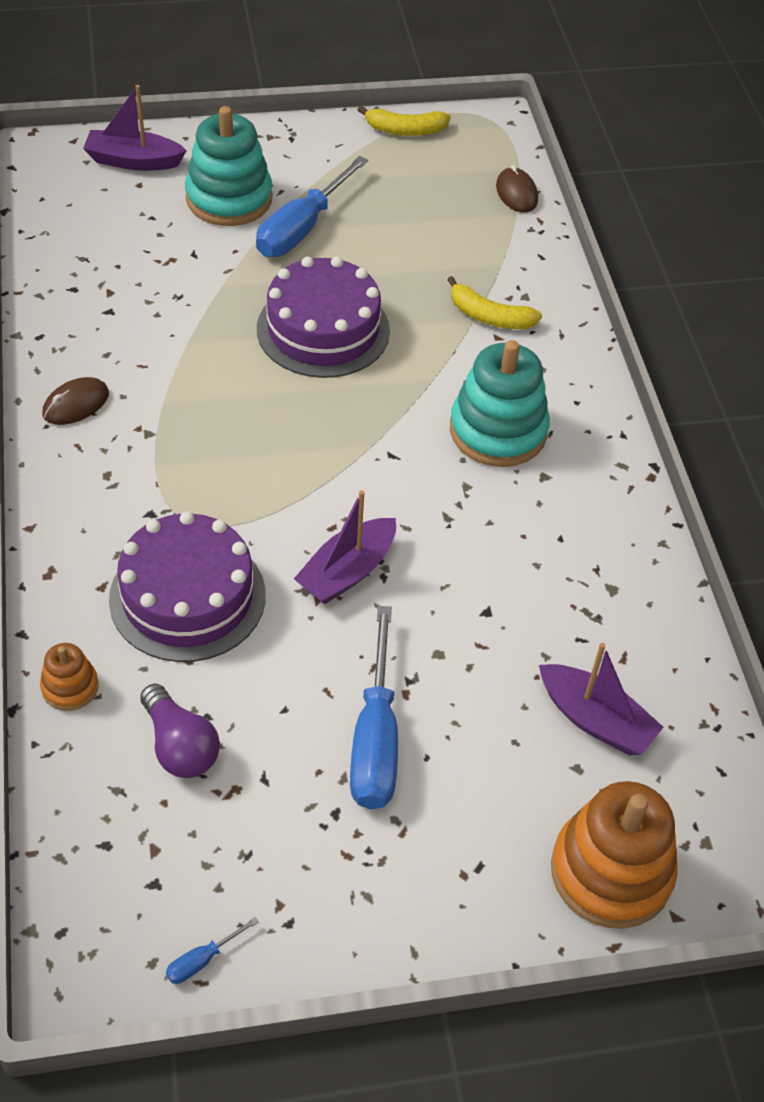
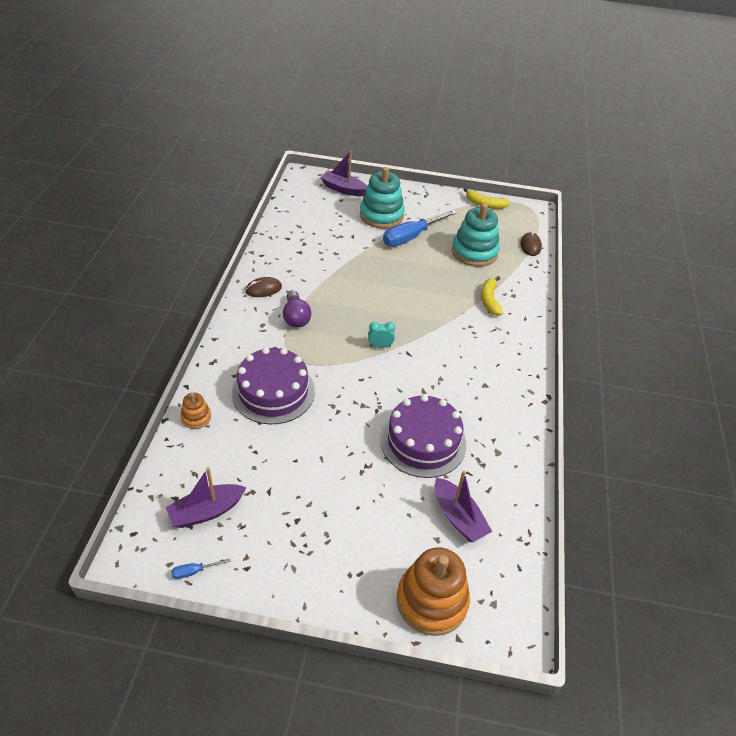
camera: 20 degrees right, 5 degrees down
(180, 746) = (235, 462): purple light bulb -> purple light bulb (296, 317)
(323, 330) = (400, 285): purple cake -> purple cake (423, 441)
(338, 456) = (380, 346): none -> turquoise clock
(347, 572) = (359, 403): purple boat -> purple boat (206, 511)
(375, 739) = (335, 489): blue screwdriver -> none
(489, 316) = (489, 300): yellow banana -> yellow banana turned 45 degrees clockwise
(498, 431) = (469, 356): turquoise stacking toy -> turquoise stacking toy (474, 252)

